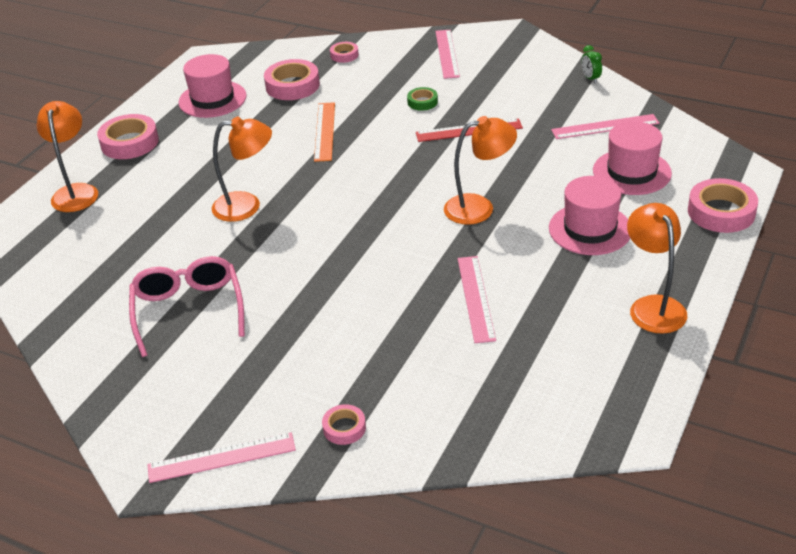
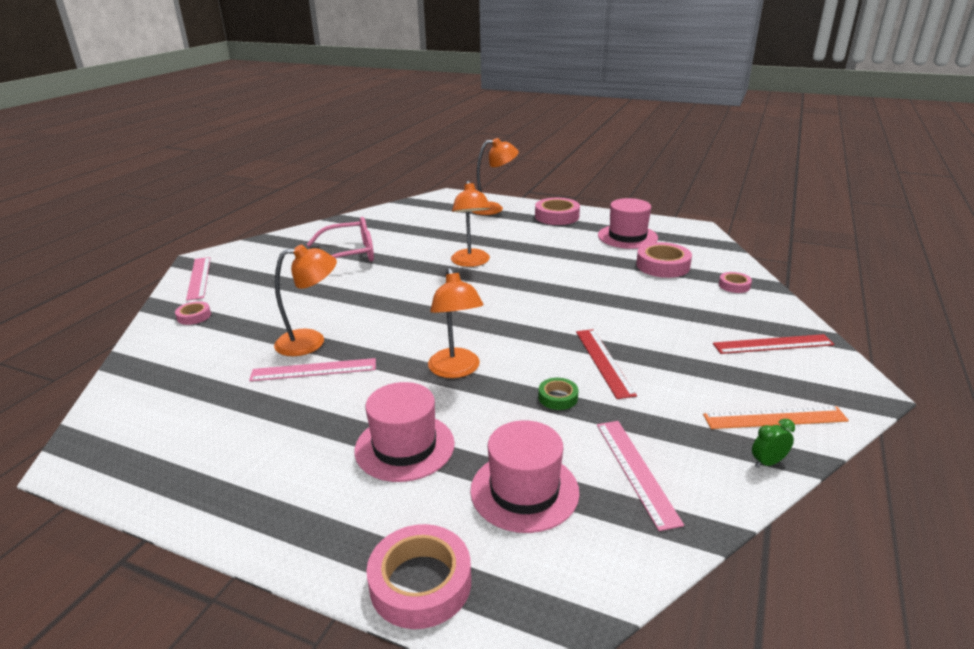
camera: 85 degrees right, 10 degrees down
(324, 131) = (586, 285): orange ruler -> orange ruler (774, 418)
(422, 102) = (655, 332): green tape -> green tape (558, 397)
(447, 53) = (773, 344): pink ruler -> red ruler
(653, 306) = (248, 490): orange lamp -> orange lamp (311, 341)

